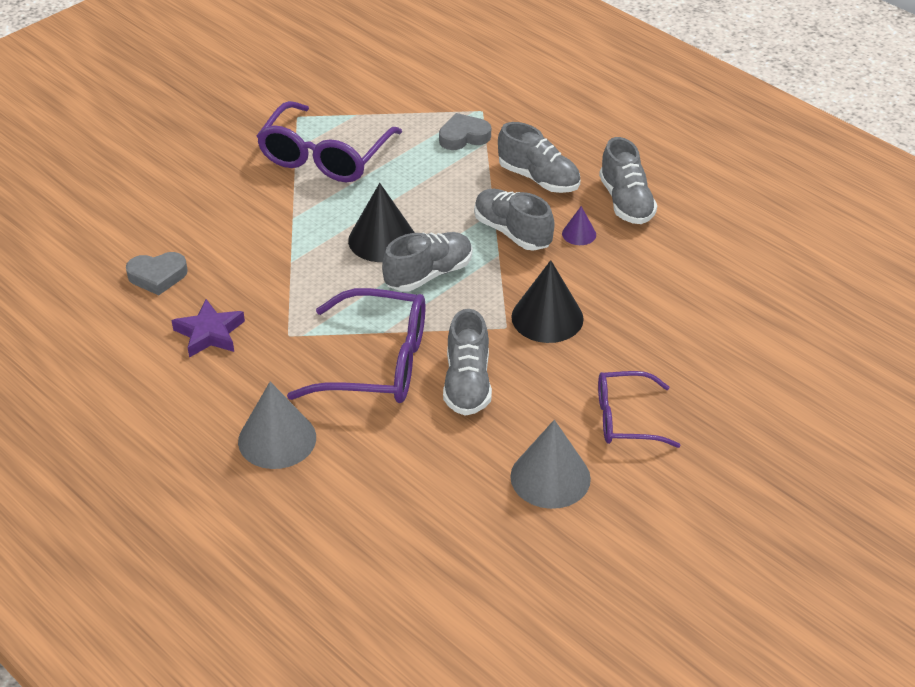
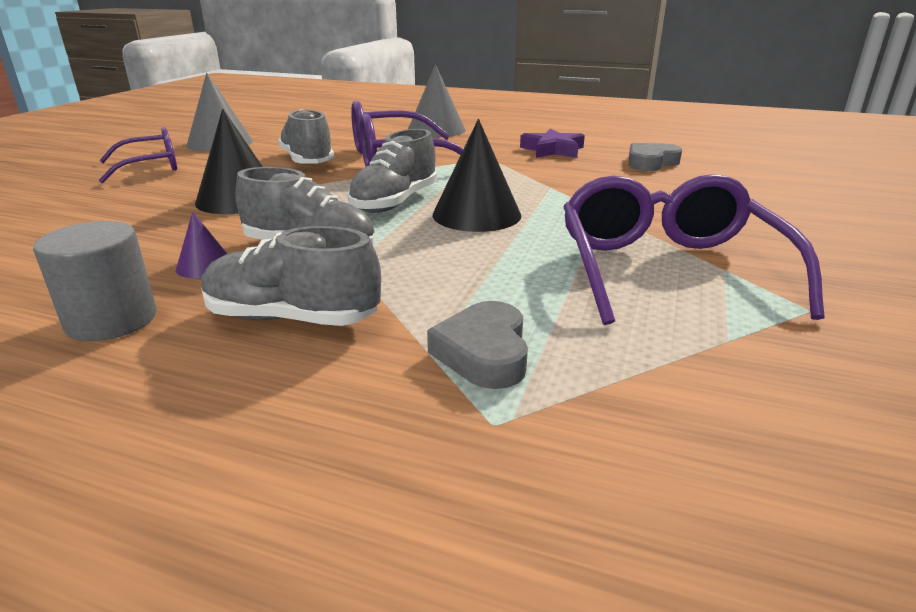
camera: 155 degrees right, 15 degrees down
(463, 137) = (484, 353): grey heart -> grey heart turned 135 degrees clockwise
(626, 202) = (111, 320): grey shoe -> grey cylinder

